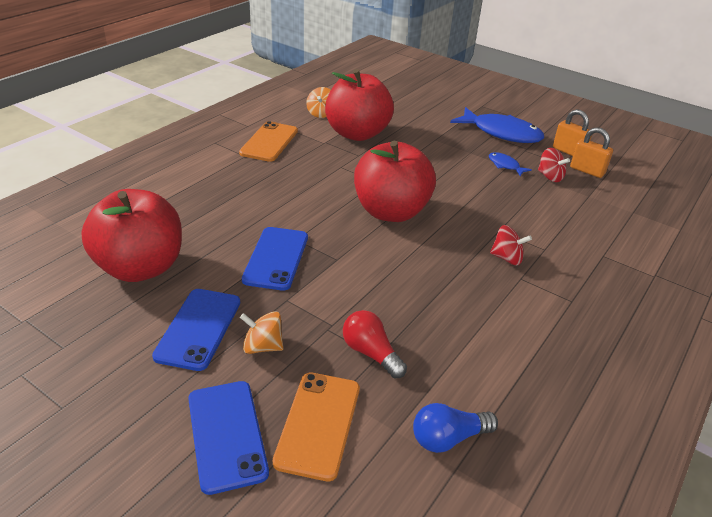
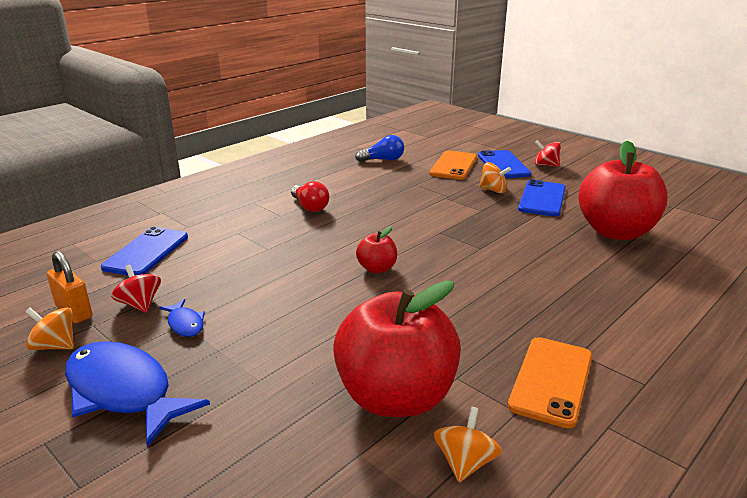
camera: 170 degrees left, 10 degrees down
(276, 258) = (497, 234): blue phone -> blue phone (146, 252)
(371, 353) = (419, 185): red light bulb -> red light bulb (310, 206)
(391, 212) = (377, 268): red apple -> red apple, size x0.45
(507, 258) = (281, 227): red spinning top -> red spinning top (545, 165)
(568, 152) = (55, 346): orange padlock -> orange spinning top

